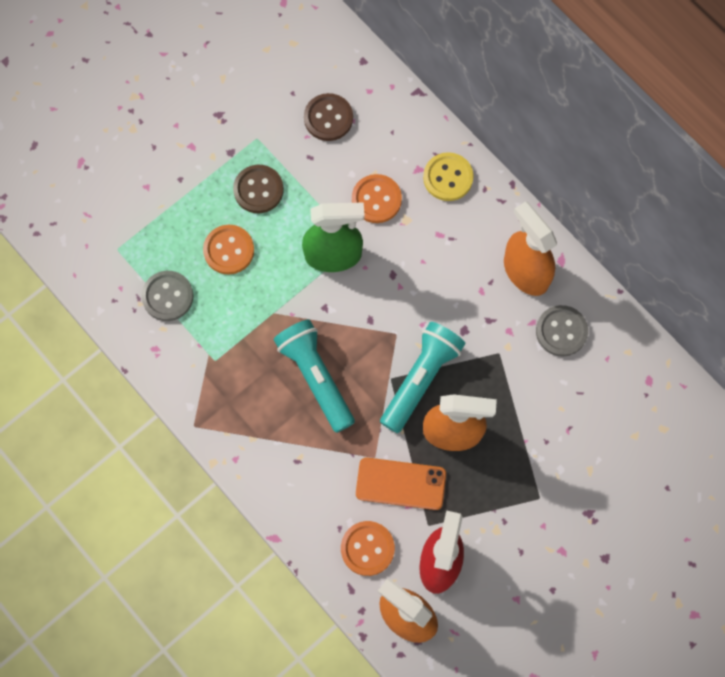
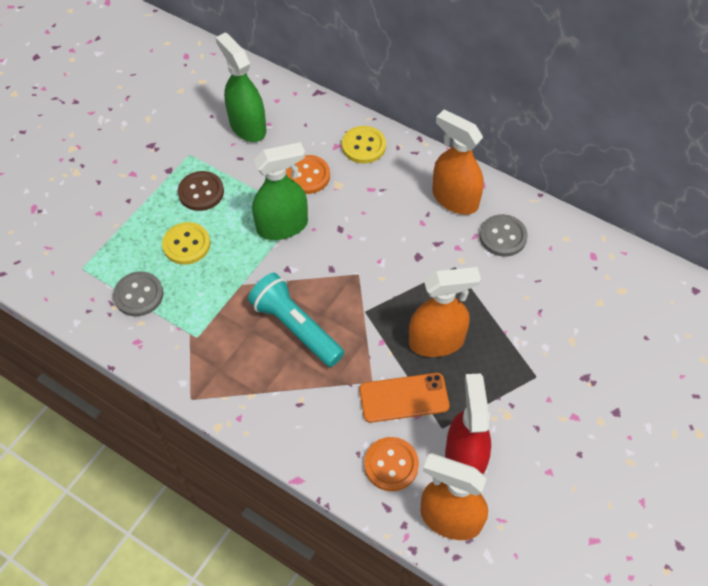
camera: 15 degrees left, 15 degrees down
(229, 250) = (186, 244): orange button -> yellow button
(328, 118) = (247, 126): brown button -> green spray bottle
(420, 379) = (392, 305): turquoise flashlight -> none

